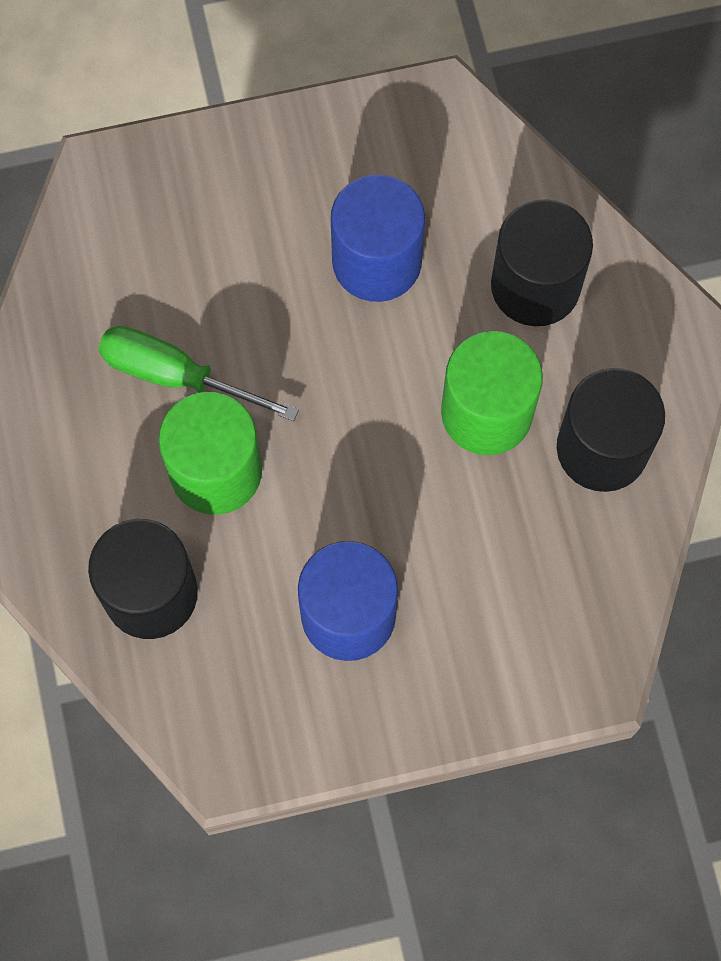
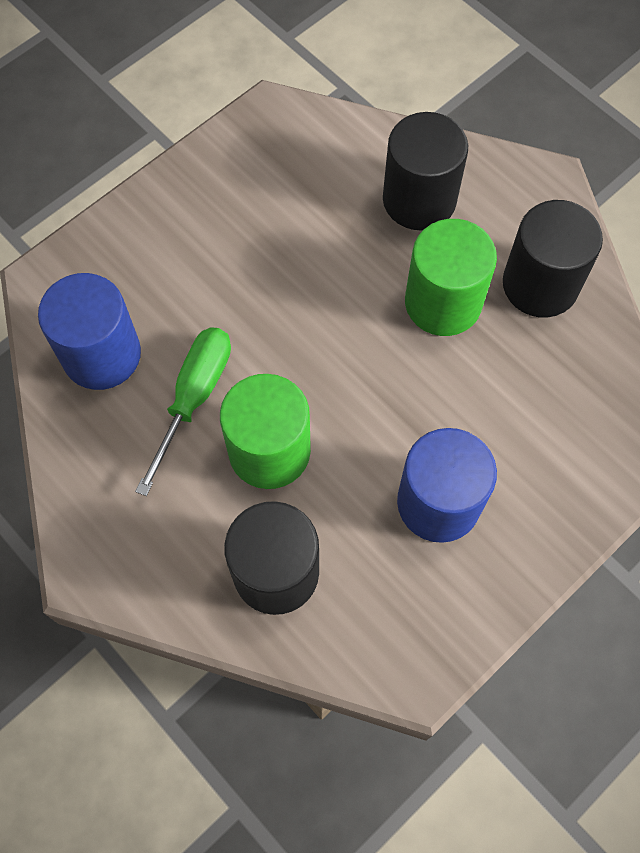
camera: 30 degrees left, 5 degrees down
(175, 375) = (194, 397): green screwdriver -> green screwdriver turned 120 degrees clockwise
(377, 261) = (295, 240): blue cylinder -> blue cylinder (102, 355)

